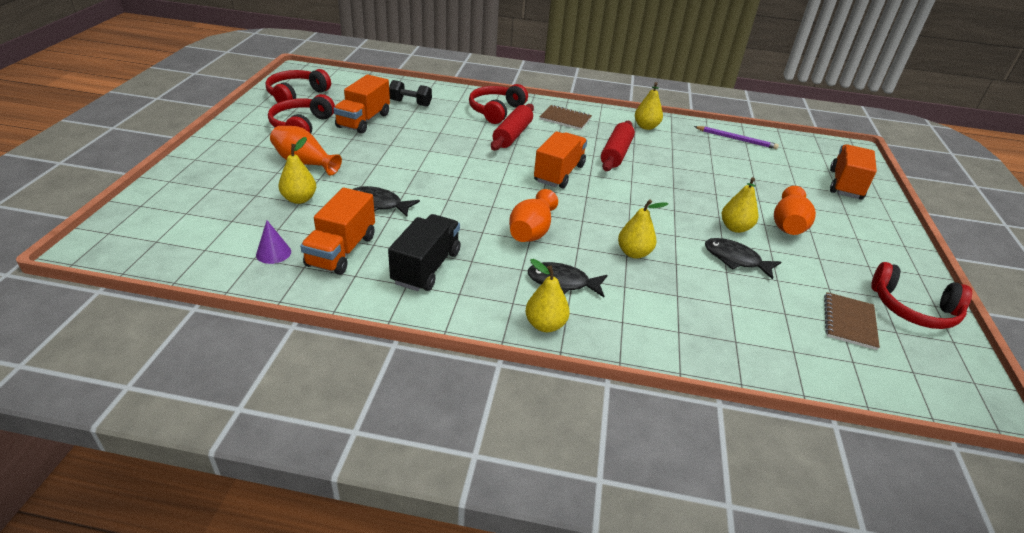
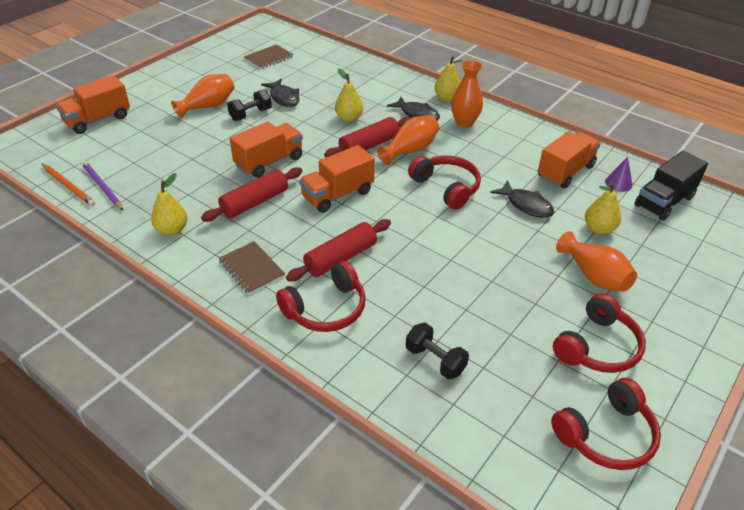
camera: 150 degrees left, 5 degrees up
(363, 120) = (513, 336): orange truck -> orange truck (269, 162)
(426, 267) = (505, 145): black truck -> black truck (664, 201)
(495, 288) = (464, 122): none -> orange vase
(578, 225) = (369, 146): none -> red rolling pin
(735, 228) = (251, 114): yellow pear -> black dumbbell
(758, 135) = (68, 186): none -> orange pencil
(913, 309) = (220, 53): red headphones -> red headphones (446, 187)

